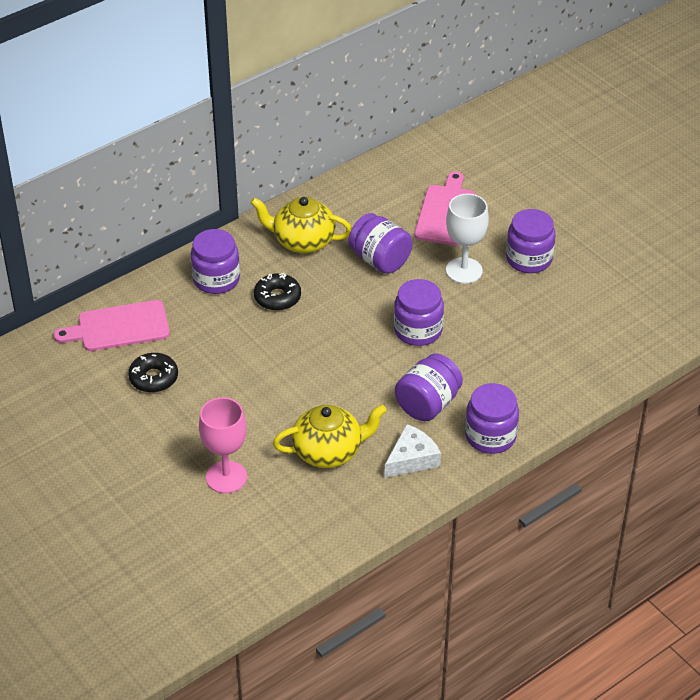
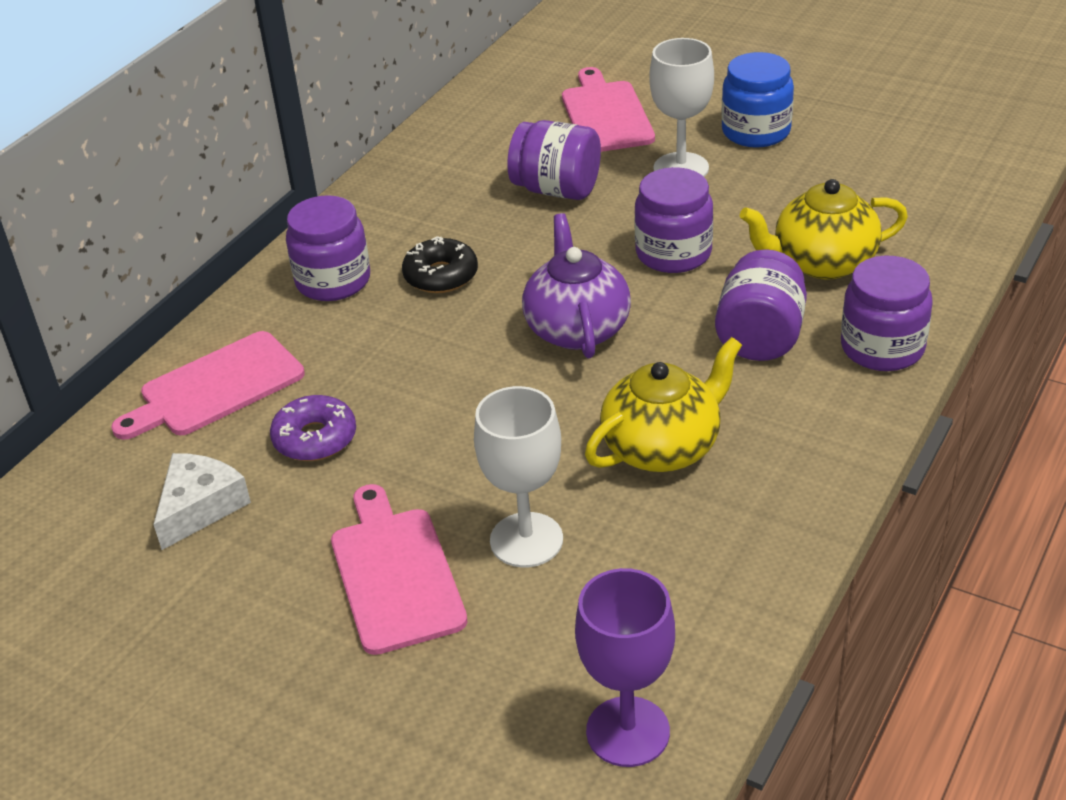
camera: 20 degrees left, 5 degrees down
(152, 471) = (395, 574): none -> pink cutting board
(153, 378) = (315, 438): black donut -> purple donut
(213, 592) = (628, 731): none -> purple goblet
(226, 477) = (526, 540): pink goblet -> white goblet
(302, 241) = (431, 200): yellow teapot -> yellow teapot (822, 263)
(331, 361) = (577, 328): none -> purple teapot
(412, 459) = (795, 415): white cheese -> white cheese (200, 507)
(529, 259) = (756, 132): purple jar -> blue jar

